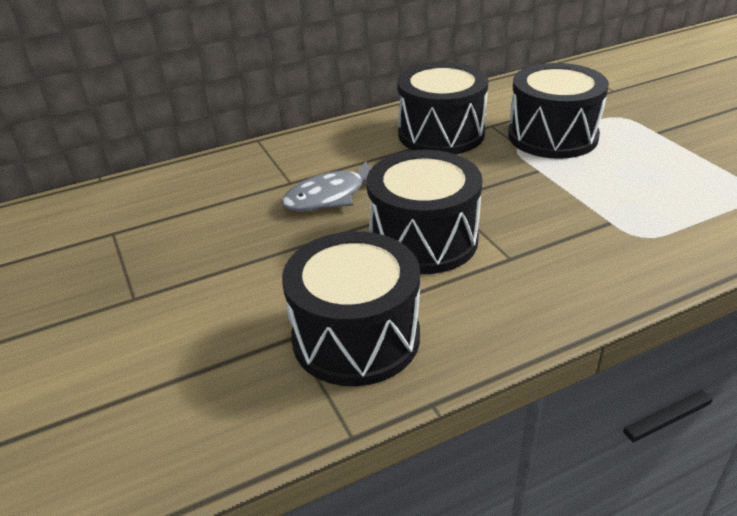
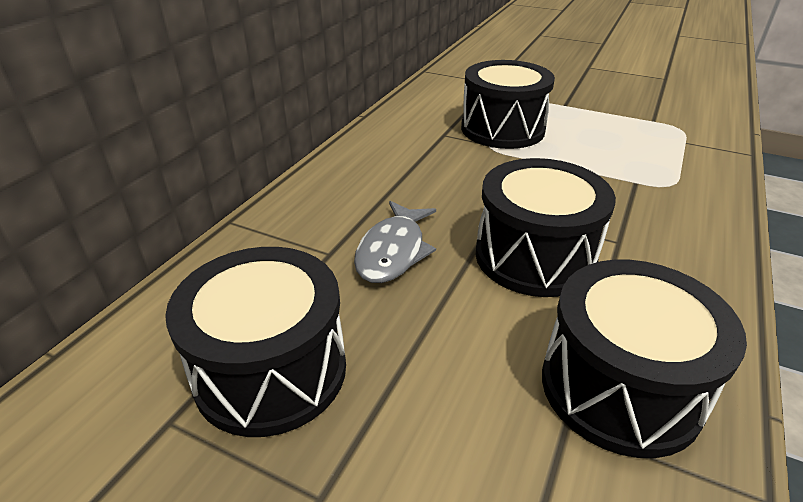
camera: 40 degrees left, 0 degrees up
(441, 134) = (413, 154): black drum -> black drum (271, 371)

